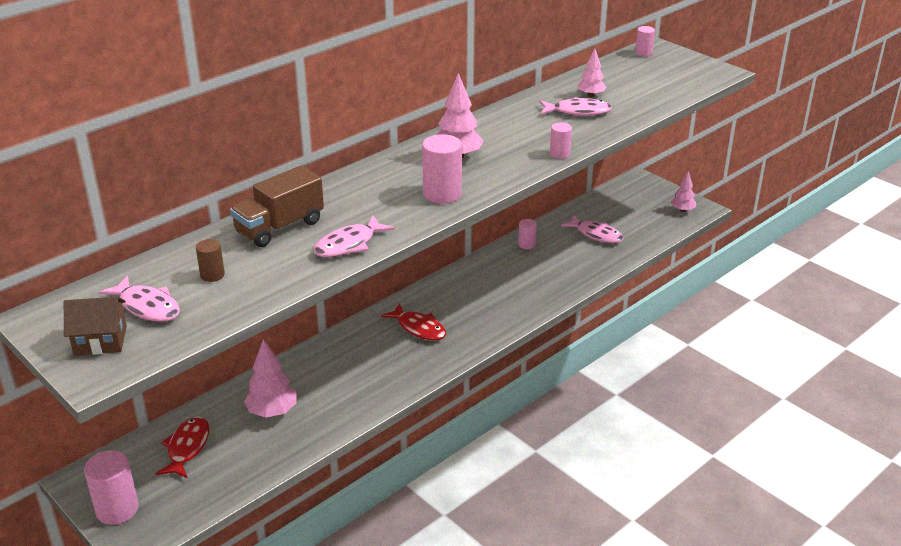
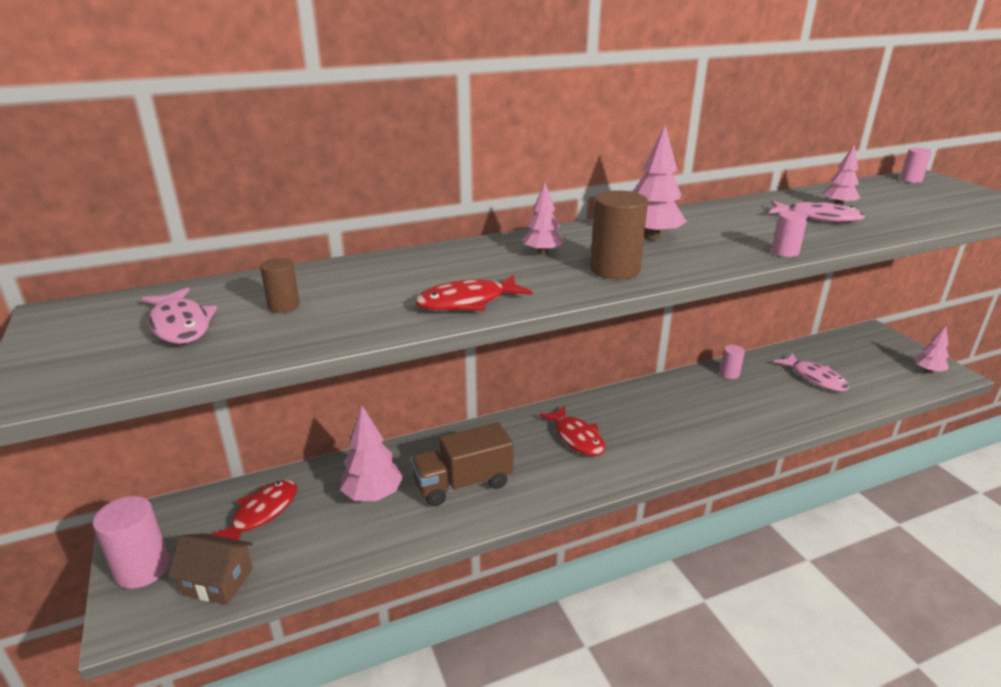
camera: 20 degrees right, 5 degrees down
(100, 340) = (90, 351): brown house -> brown house (218, 581)
(279, 227) = (400, 272): brown truck -> brown truck (463, 484)
(349, 244) = (467, 302): pink fish -> red fish
(380, 187) = (542, 253): none -> pink tree
(442, 194) = (614, 269): pink cylinder -> brown cylinder

